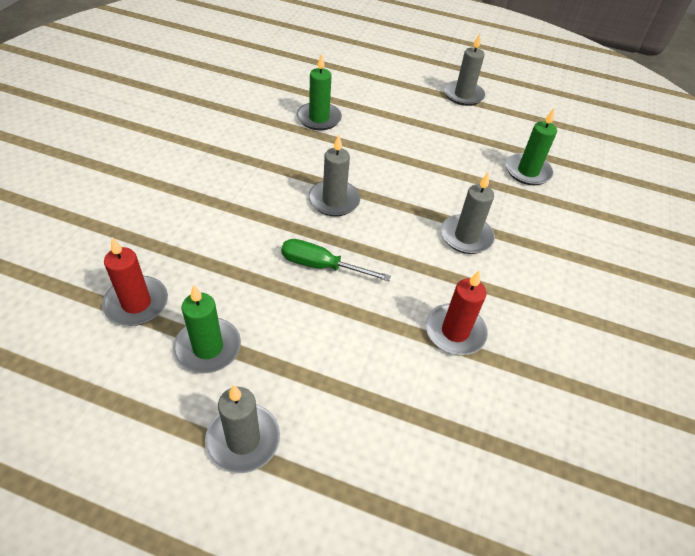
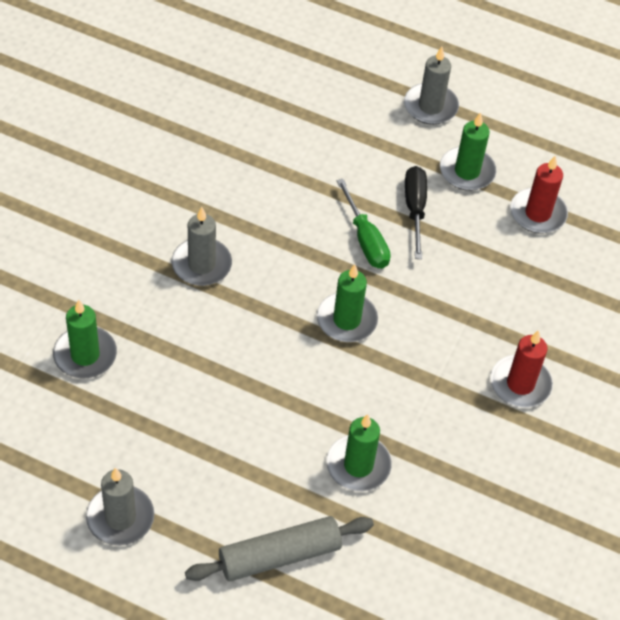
camera: 175 degrees left, 5 degrees up
(271, 299) = (415, 209): none -> black screwdriver
(321, 266) = (365, 239): green screwdriver -> green screwdriver turned 45 degrees clockwise
(334, 200) = (347, 320): grey candle -> green candle
(364, 81) = (279, 556): none -> grey rolling pin
(455, 332) = (245, 169): red candle -> red candle (520, 384)

